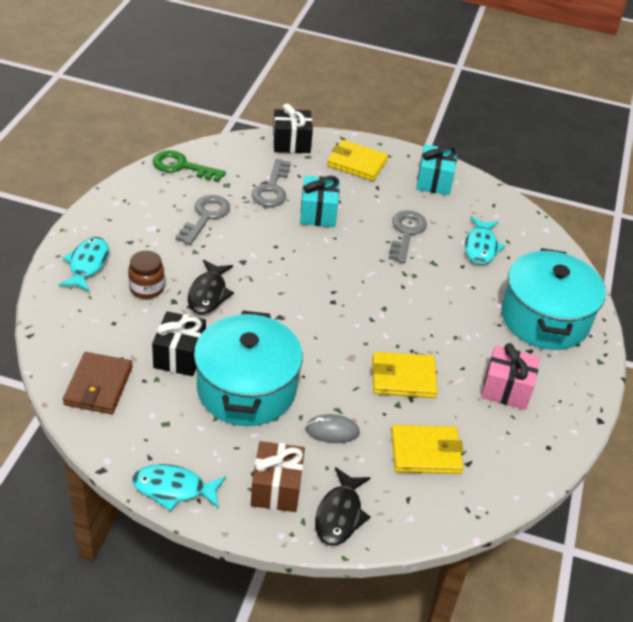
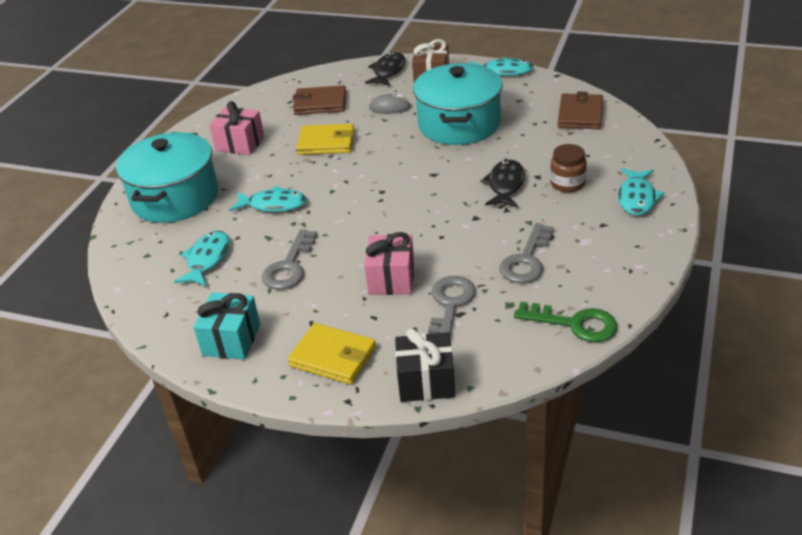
camera: 170 degrees left, 5 degrees down
(179, 356) = (520, 138): black gift -> none
(318, 213) = (391, 279): turquoise gift -> pink gift
(425, 452) = (320, 103): yellow wallet -> brown wallet
(439, 297) = (273, 205): none -> turquoise fish

